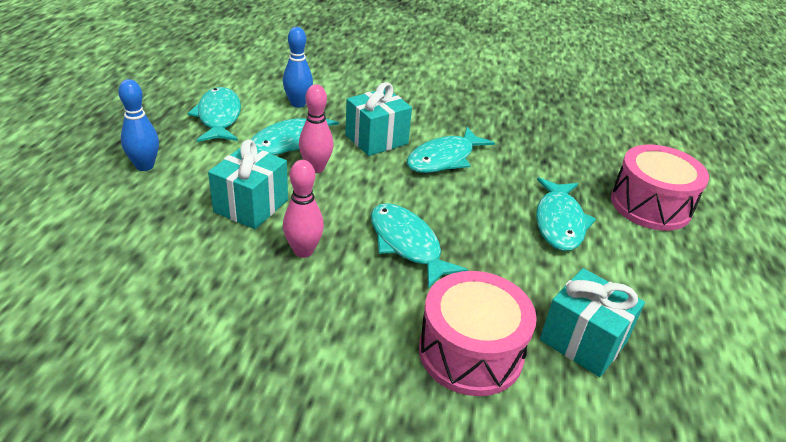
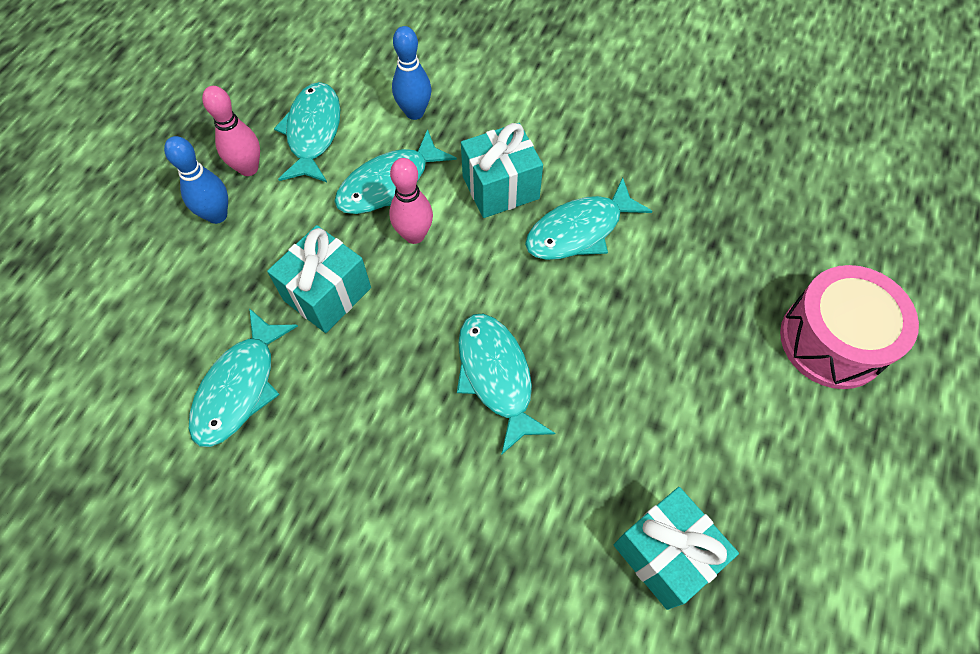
camera: 15 degrees right, 25 degrees up
(303, 251) = (374, 373): pink bowling pin -> pink bowling pin (248, 168)
(470, 352) = (528, 551): pink drum -> none
(559, 222) = (697, 359): turquoise fish -> turquoise fish (240, 387)

